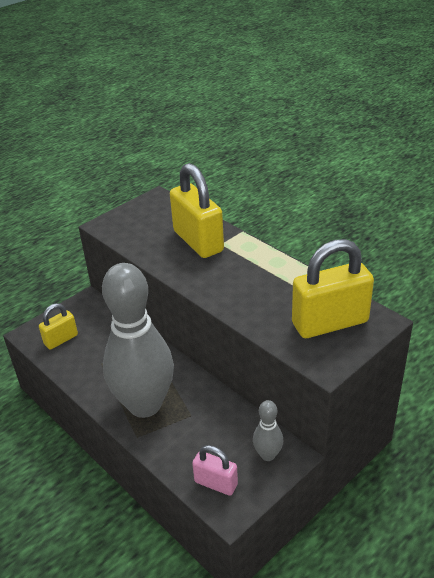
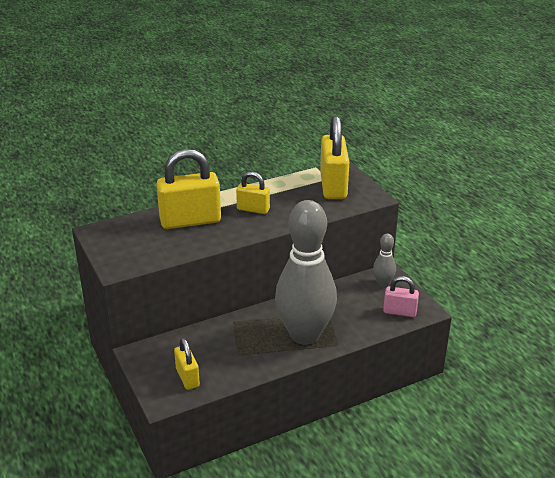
camera: 75 degrees left, 5 degrees down
(216, 483) = (399, 312): pink padlock -> pink padlock turned 60 degrees clockwise
(241, 274) = (253, 209): none -> yellow padlock

